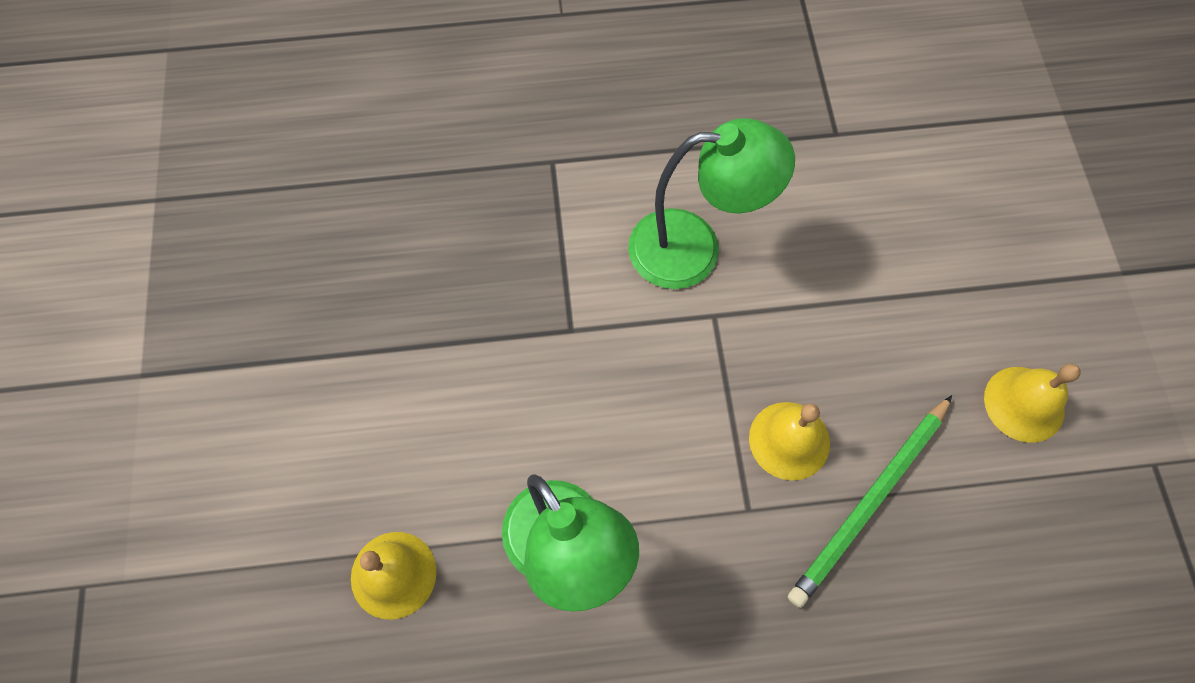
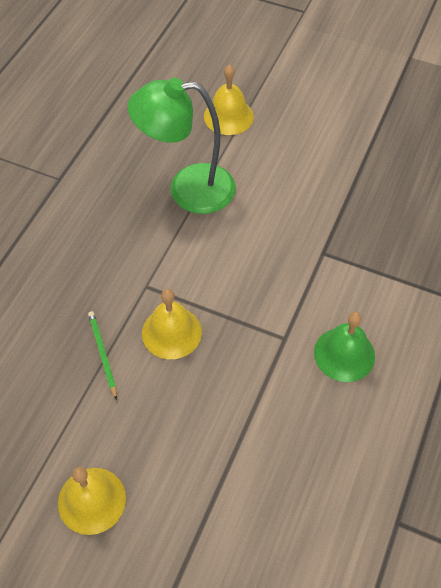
camera: 120 degrees right, 10 degrees down
(694, 248) = (344, 354): green lamp -> green bell
(869, 502) = (102, 354): green pencil -> green pencil, size x0.51

